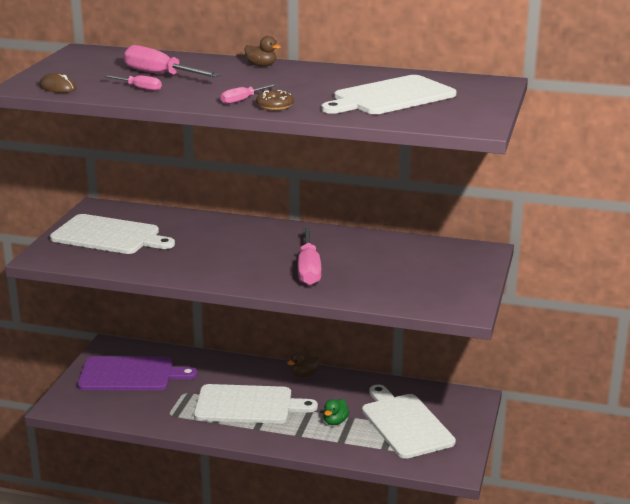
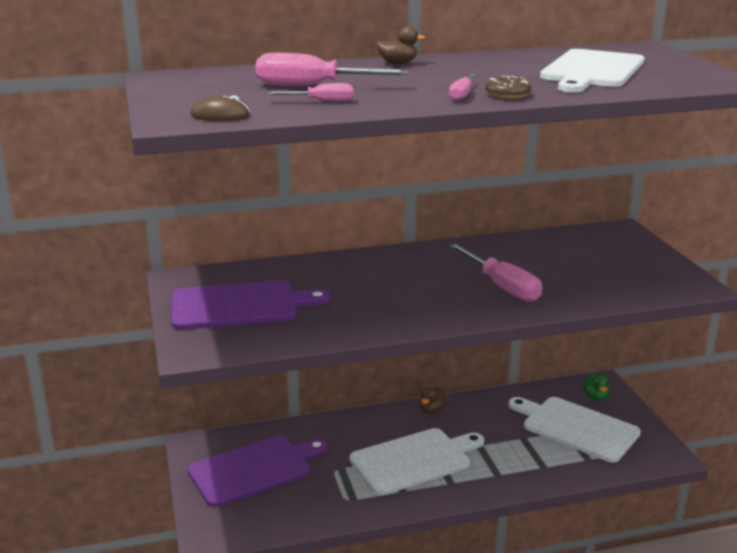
camera: 30 degrees left, 0 degrees up
(109, 236) = (240, 306): white cutting board -> purple cutting board
(335, 421) = (514, 448): green duck -> green duck (595, 397)

